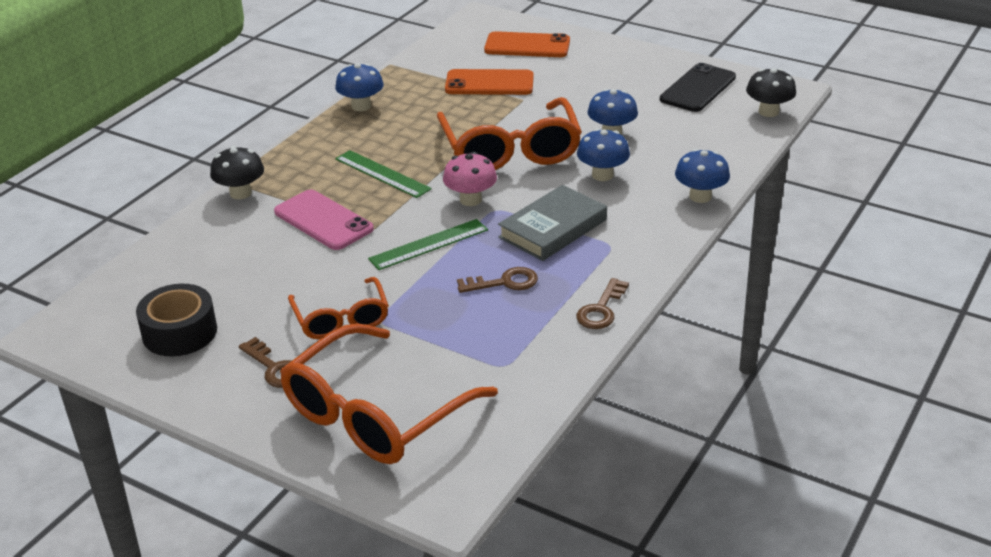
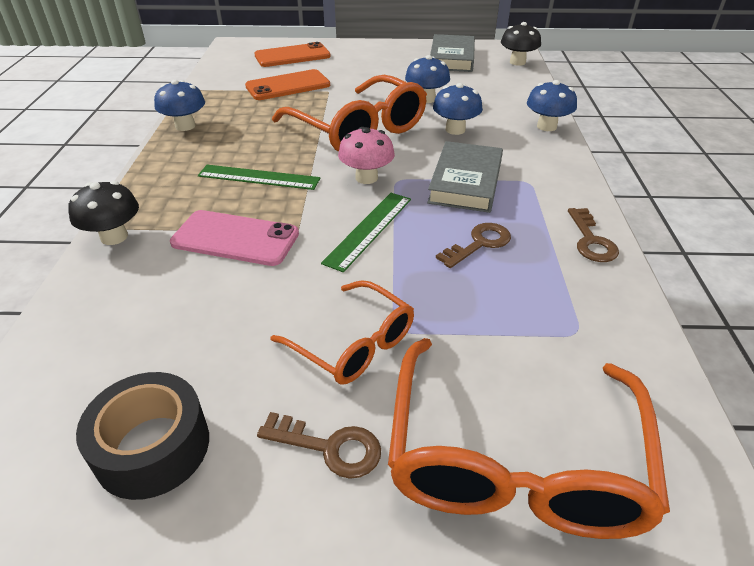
camera: 30 degrees left, 5 degrees up
(698, 88) = (452, 58): black phone -> grey book

